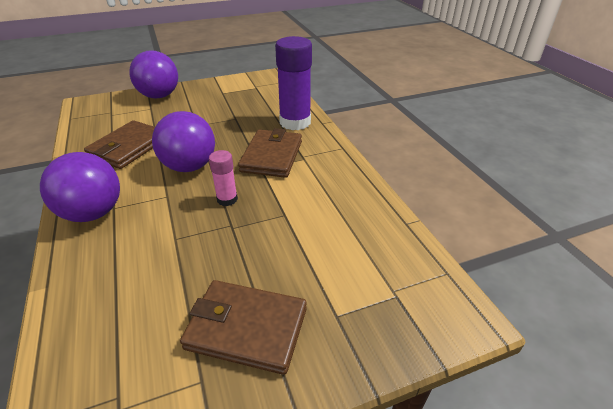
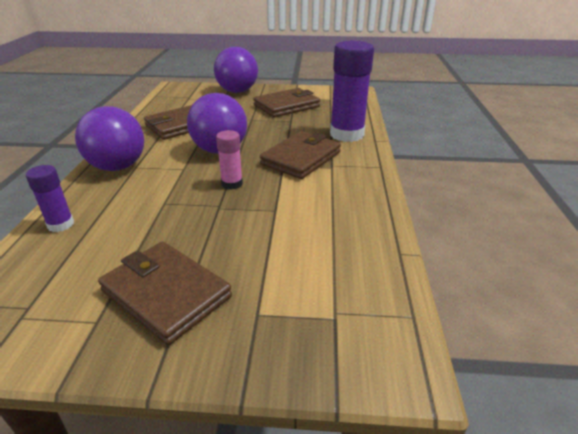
camera: 25 degrees right, 5 degrees down
(80, 297) = (61, 224): none -> purple glue stick
(220, 103) = (286, 106): none -> brown wallet

